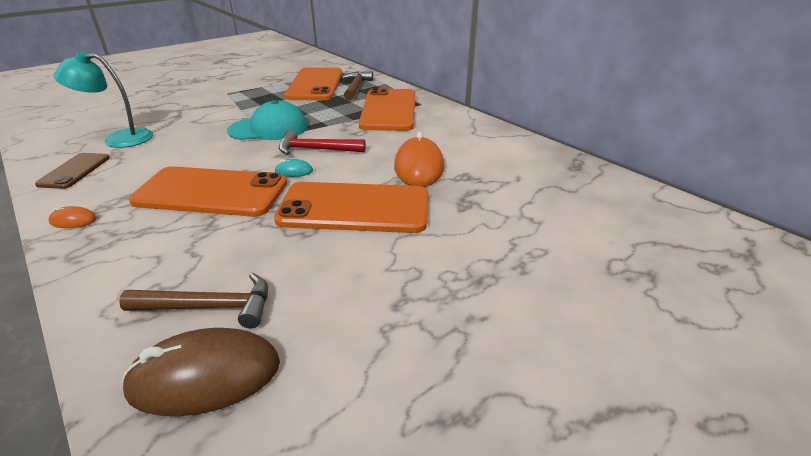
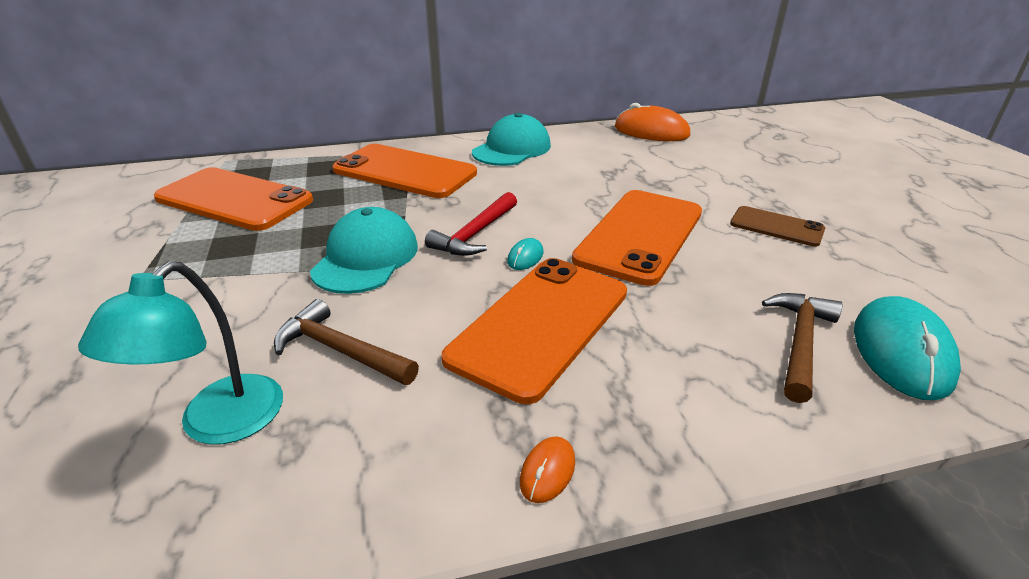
camera: 65 degrees left, 0 degrees up
(74, 171) = (329, 487): brown phone -> brown phone (776, 227)
(205, 376) = (901, 352): brown mouse -> turquoise mouse
(356, 87) = (294, 175): brown hammer -> brown hammer (341, 351)
(419, 167) = (573, 187): orange mouse -> orange mouse (651, 131)
(467, 131) = (512, 149): none -> turquoise cap

